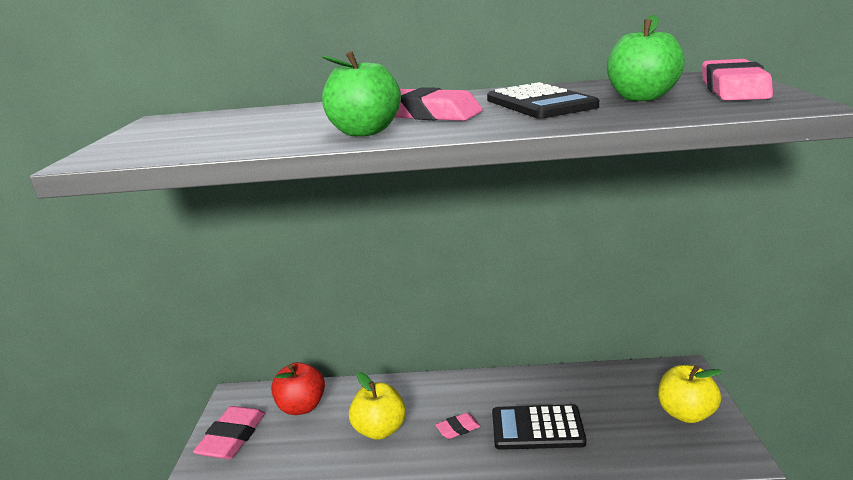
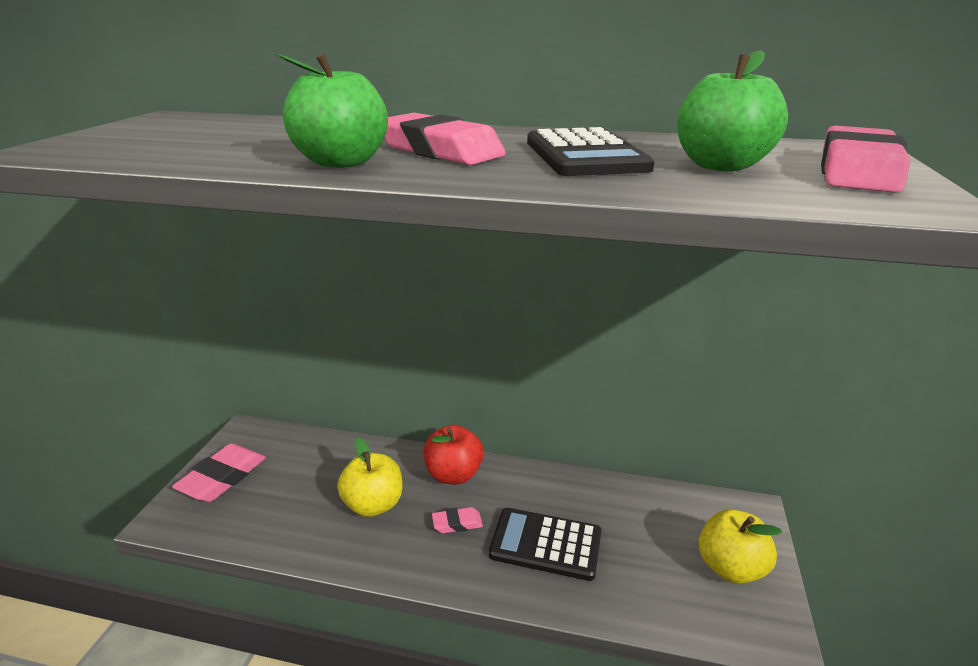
camera: 10 degrees right, 5 degrees up
(302, 407) = (305, 459): red apple -> red apple (454, 474)

